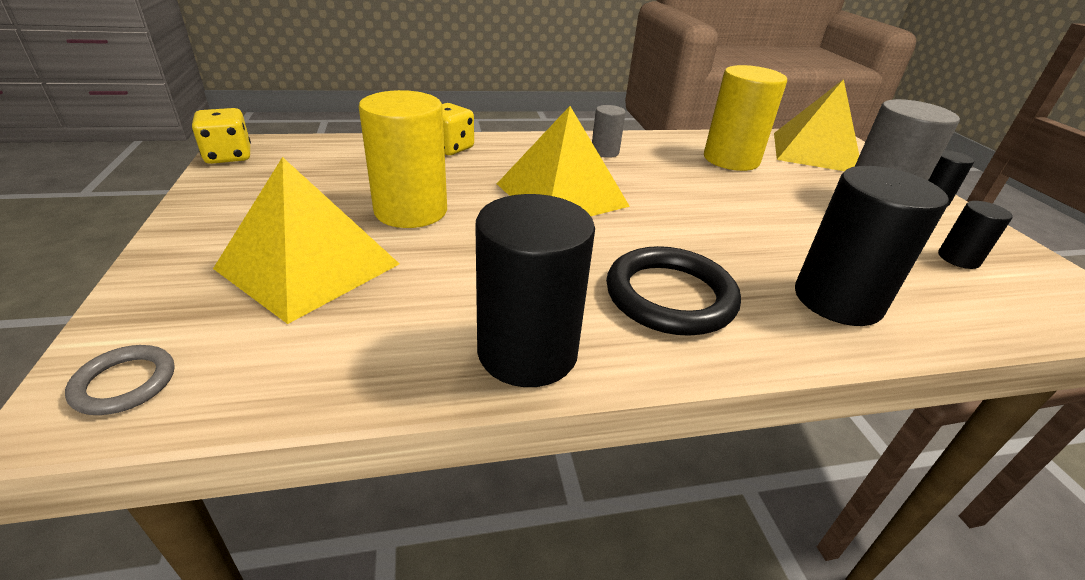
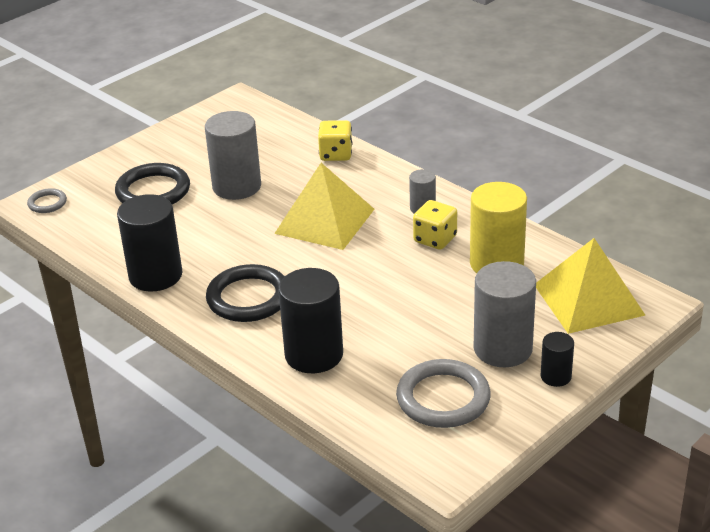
camera: 60 degrees right, 0 degrees up
(228, 156) = (221, 104): yellow dice -> yellow dice (435, 239)
(308, 266) = (153, 191): yellow pyramid -> black ring
(411, 211) = (237, 186): yellow cylinder -> grey cylinder
(958, 259) = (443, 398): black cylinder -> grey ring

